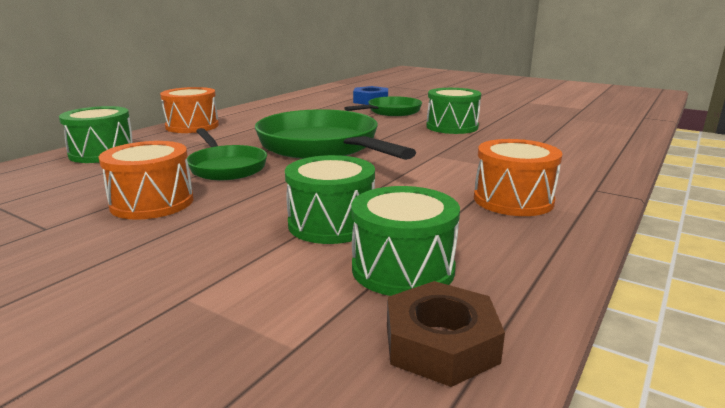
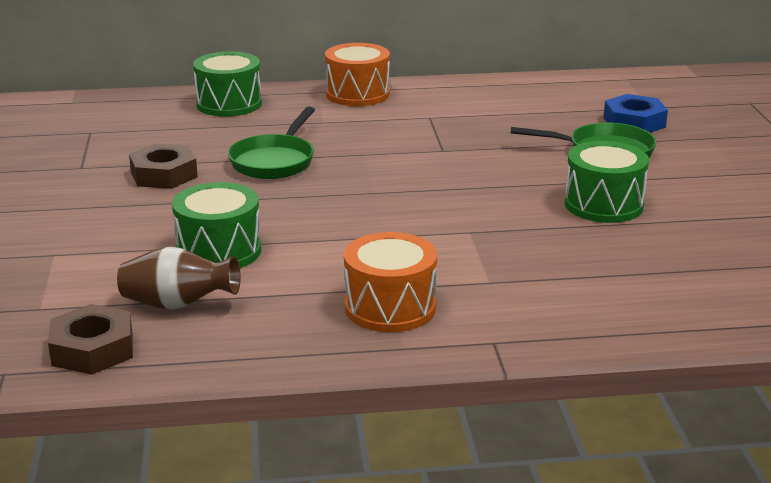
camera: 50 degrees right, 5 degrees up
(152, 203) = (164, 174): orange drum -> brown nut
(323, 147) = (400, 172): green pan -> none
(403, 268) = (177, 305): green drum -> brown vase

